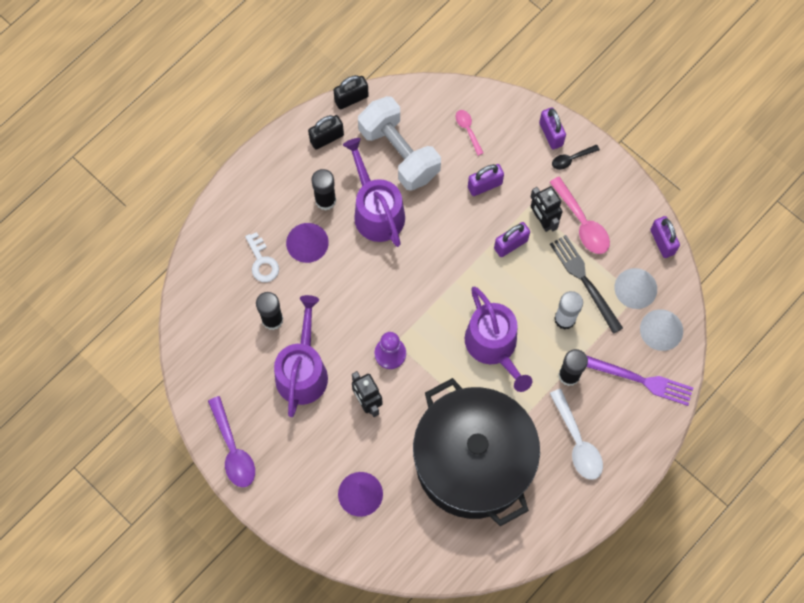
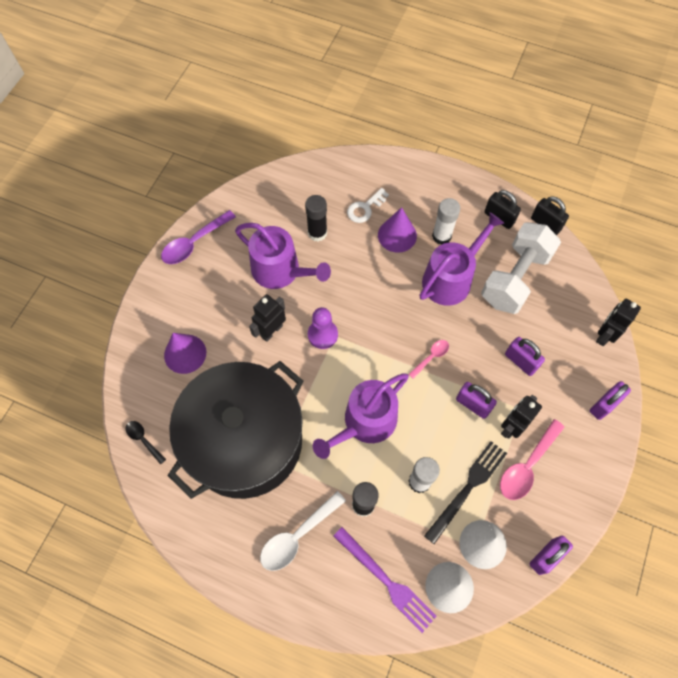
camera: 70 degrees right, 5 degrees down
(302, 371) = (280, 271): purple watering can -> purple watering can turned 45 degrees clockwise
(325, 200) = (441, 236): black glue stick -> white glue stick
(468, 130) = (568, 328): pink spoon -> pink spoon (431, 357)
(486, 102) = (604, 335): none -> black robot
(571, 159) = (589, 433): black spoon -> black spoon (143, 440)
(639, 380) = (386, 580): purple fork -> purple fork turned 45 degrees counterclockwise

